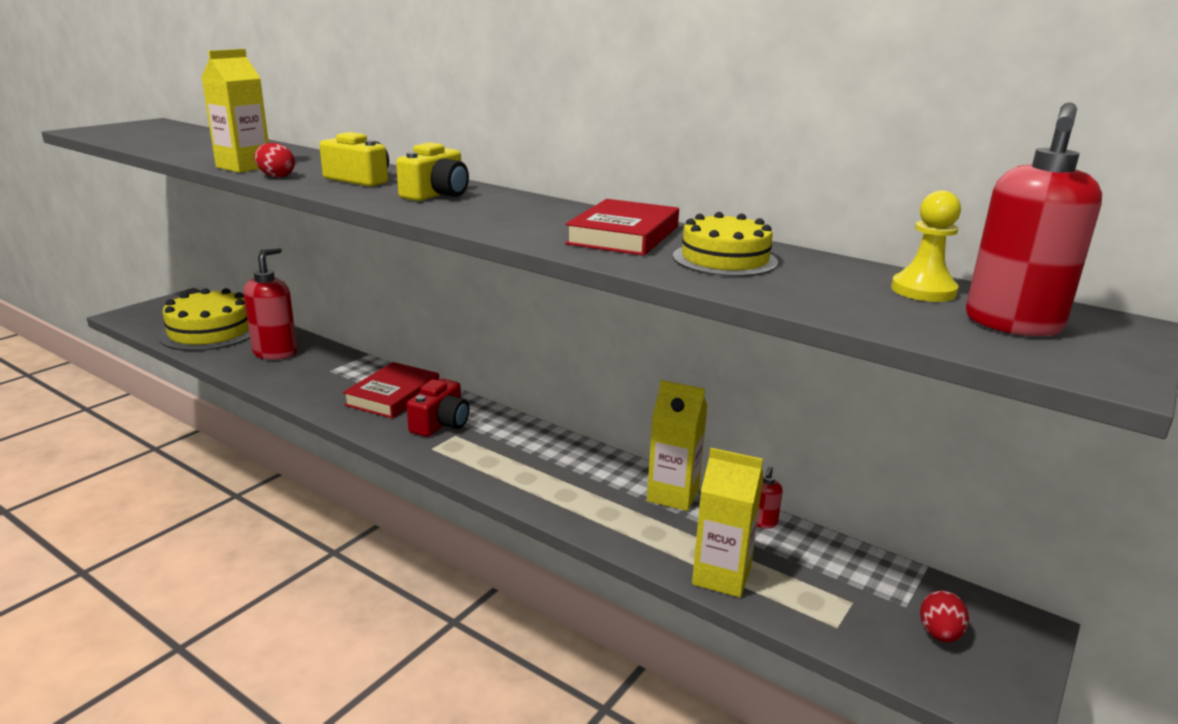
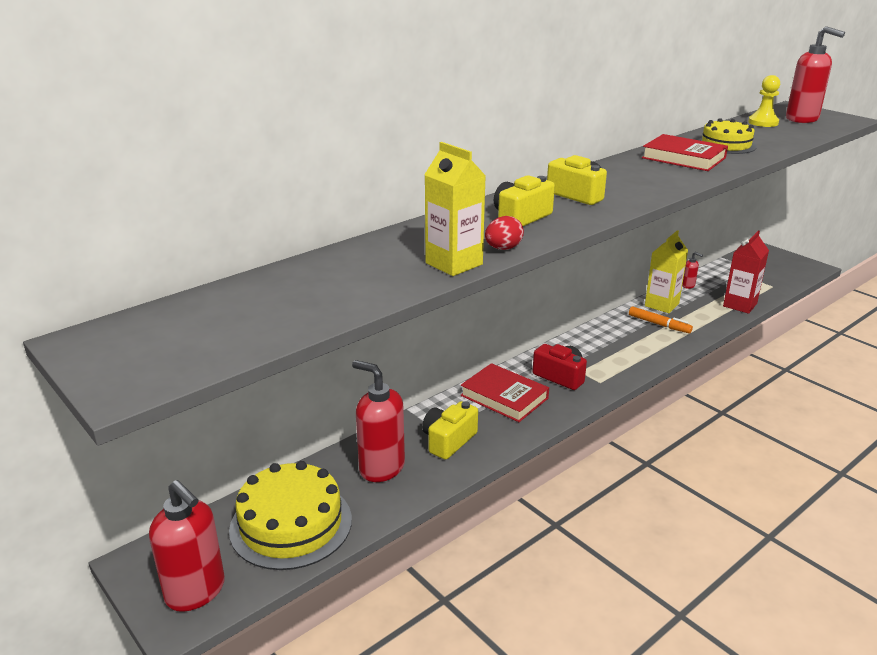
camera: 75 degrees left, 5 degrees up
(149, 316) = (196, 592): none -> red soap dispenser
(313, 375) = (448, 441): none -> yellow camera
(605, 492) = (659, 324): none -> orange marker
(721, 576) = (740, 305): yellow carton -> red carton
(939, 634) = (772, 267): red egg -> none

